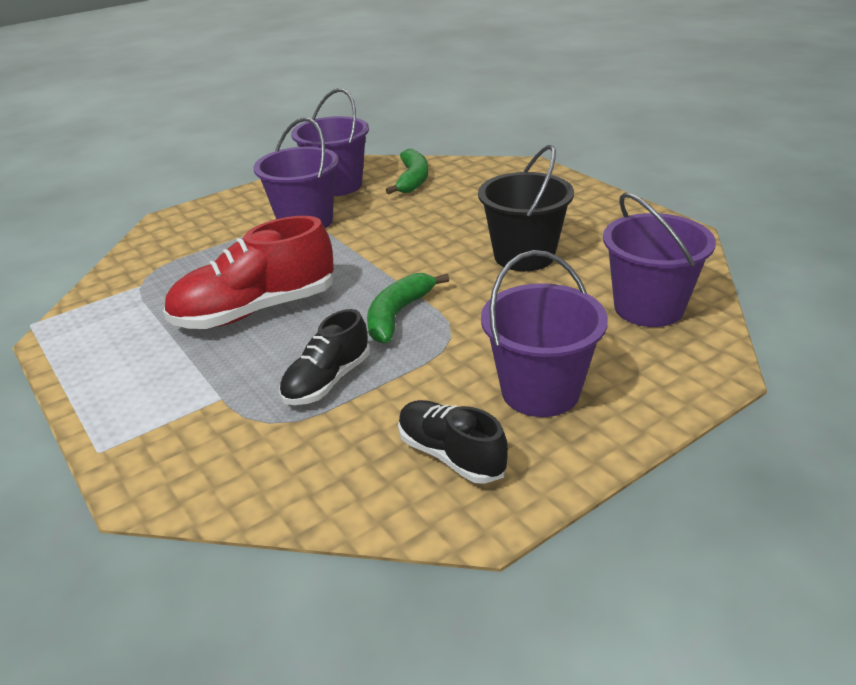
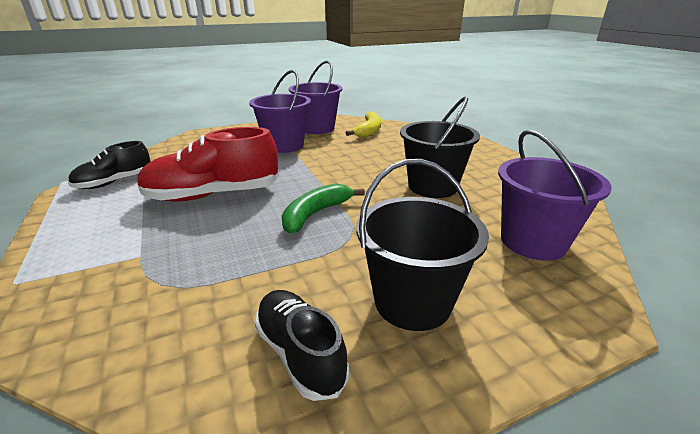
camera: 10 degrees right, 5 degrees down
(327, 381) = (230, 257): black shoe -> black shoe (115, 182)
(412, 180) = (369, 131): green banana -> yellow banana
(540, 391) = (412, 302): purple bucket -> black bucket

